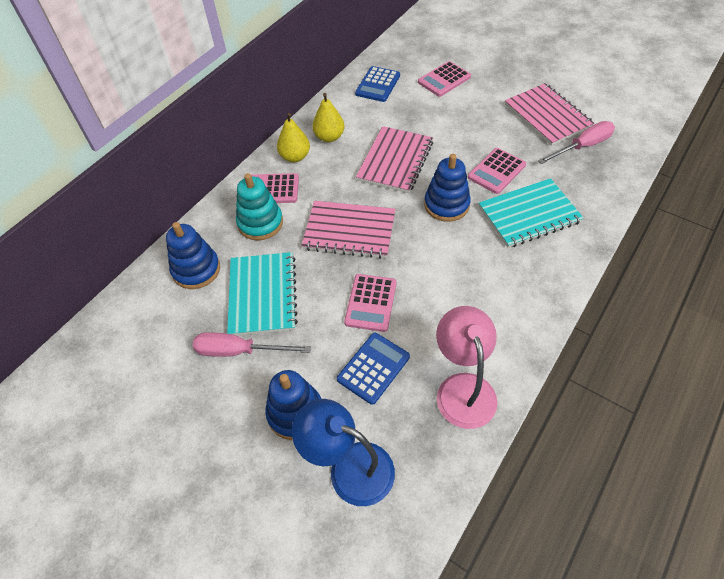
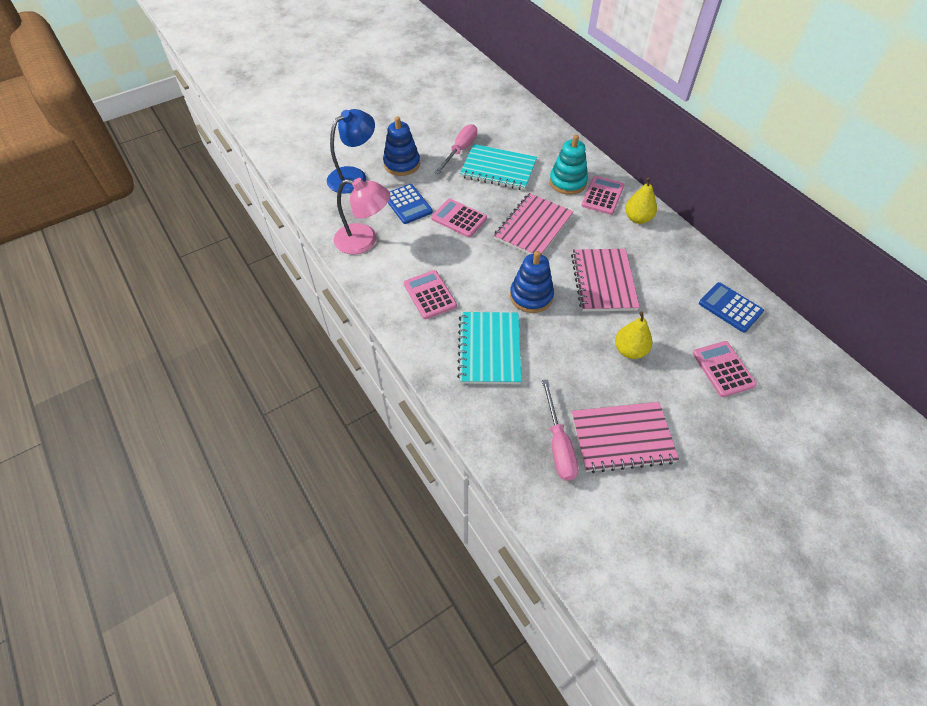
camera: 110 degrees right, 0 degrees up
(196, 270) = (538, 144): blue stacking toy -> none
(329, 137) = (656, 247): yellow pear -> yellow pear (630, 350)
(395, 161) = (603, 281): pink notebook -> pink notebook turned 45 degrees clockwise
(496, 171) = (556, 350): pink calculator -> pink calculator (430, 295)

